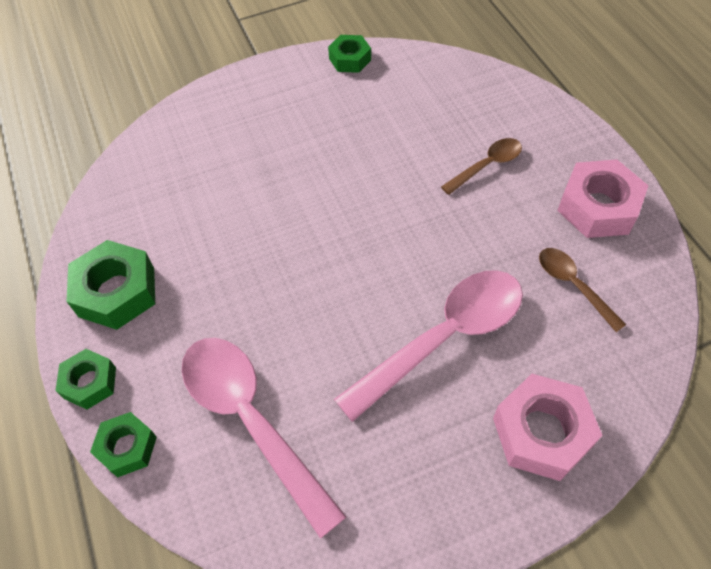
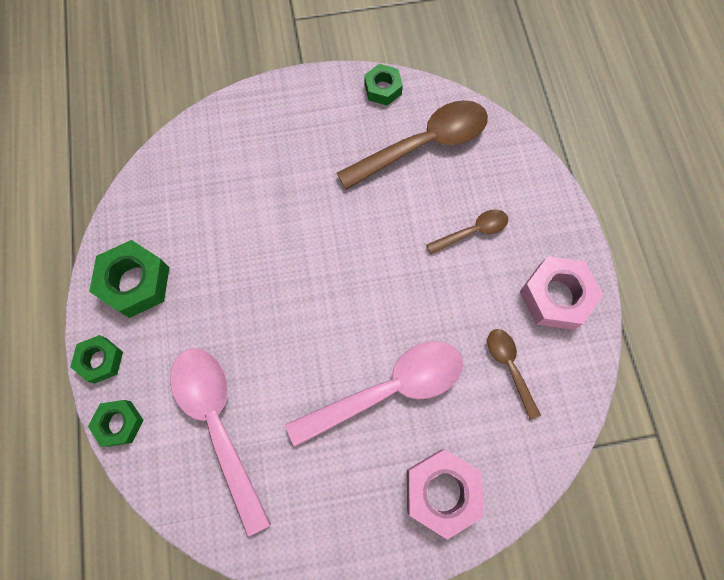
camera: 10 degrees right, 15 degrees up
(408, 99) = (423, 144): none -> brown spoon

